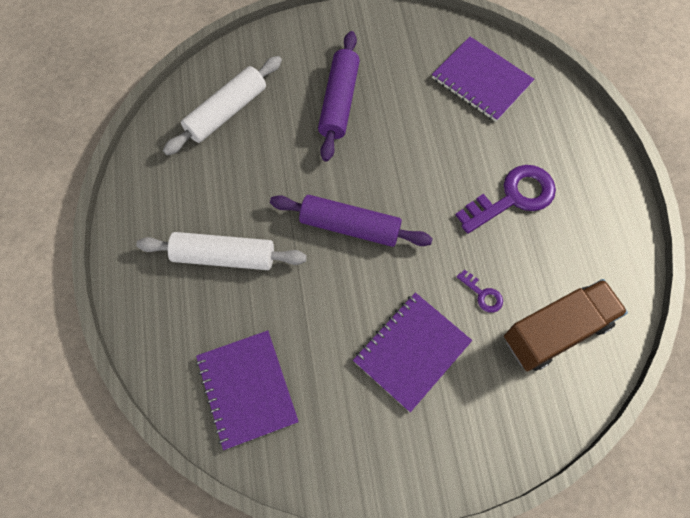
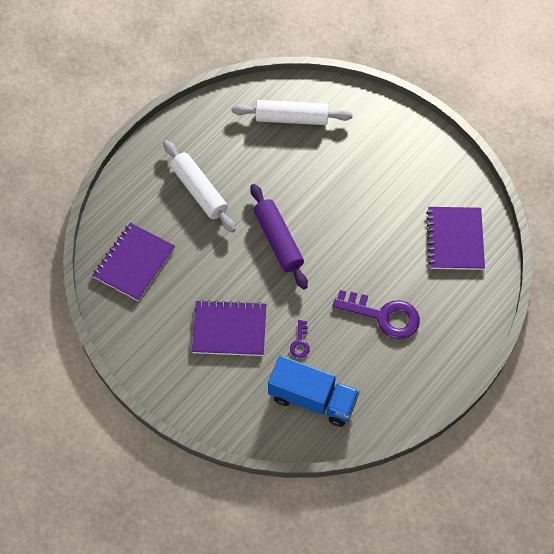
camera: 50 degrees right, 5 degrees down
(339, 101) = (358, 171): purple rolling pin -> none
(556, 331) = (312, 399): brown truck -> blue truck

